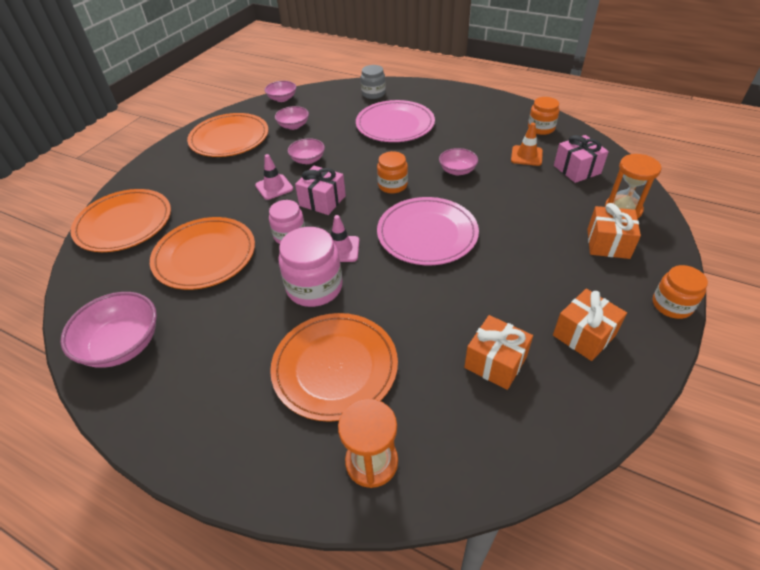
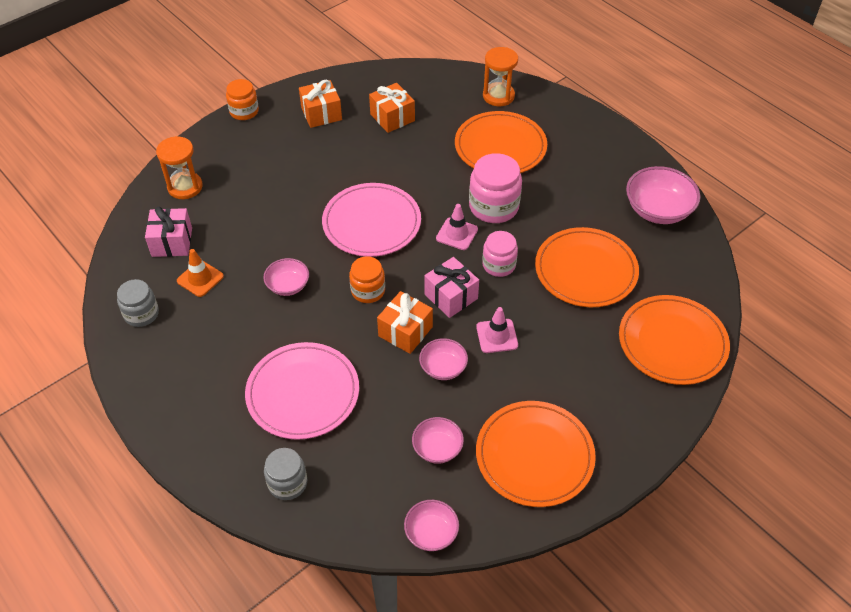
camera: 160 degrees left, 5 degrees up
(541, 128) = (141, 314): orange jar -> grey jar
(608, 243) = (233, 164): orange gift -> orange gift (405, 331)

